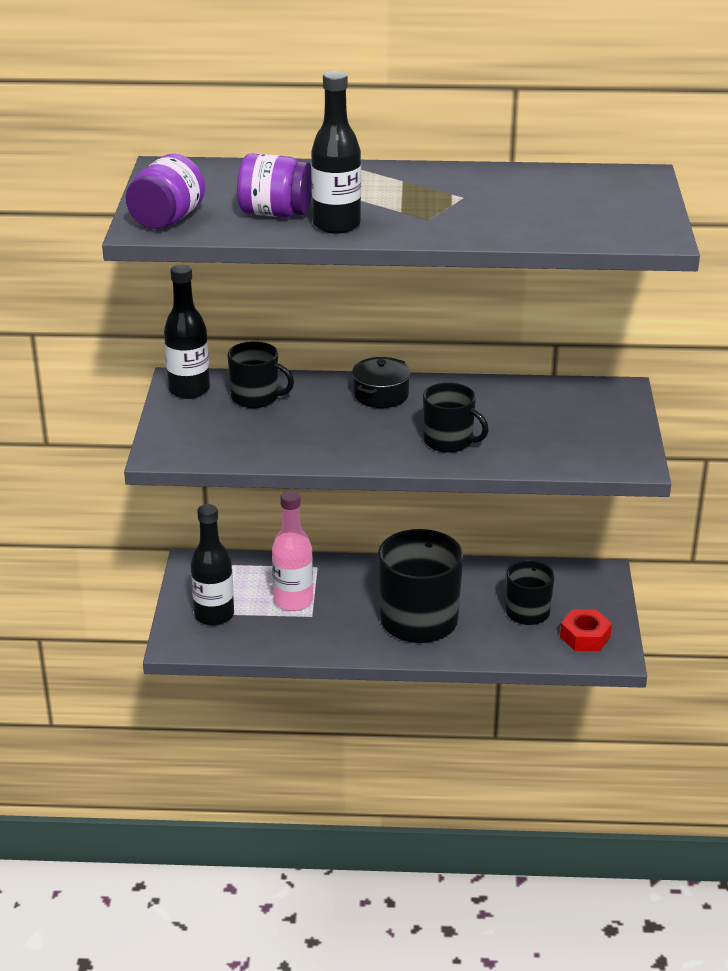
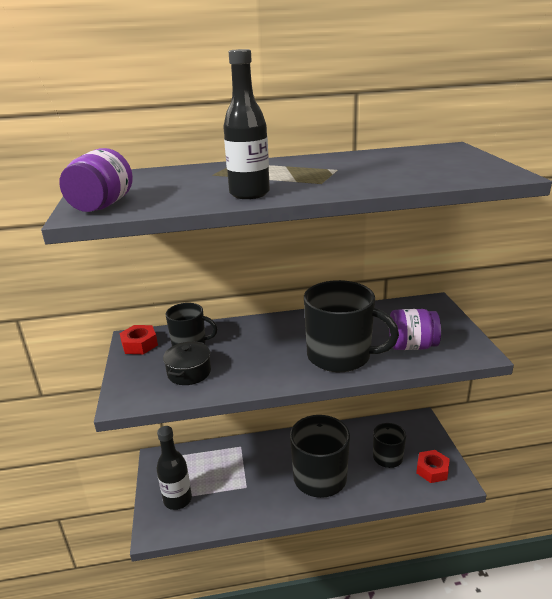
camera: 10 degrees left, 5 degrees down
(189, 390) = (139, 344): black bottle -> red nut
(275, 213) = (195, 192): purple jar -> purple jar (412, 346)
(293, 601) = (231, 477): pink bottle -> none
(381, 395) = (278, 328): black pot -> black pot (189, 372)
(449, 441) = (340, 356): black mug -> black mug, size x1.74

